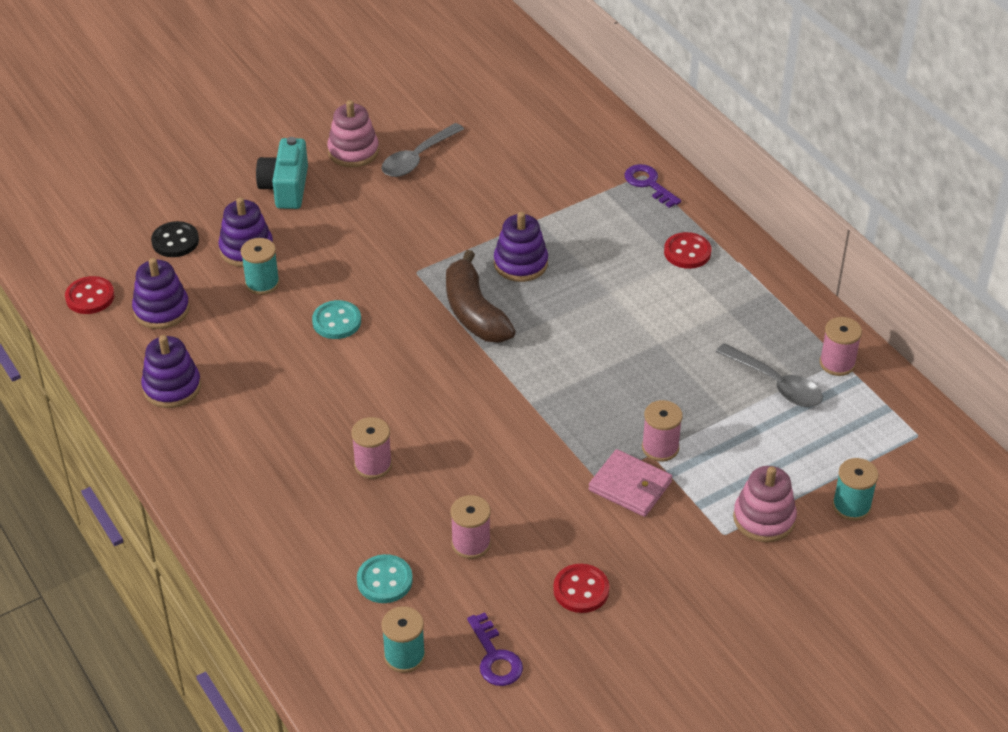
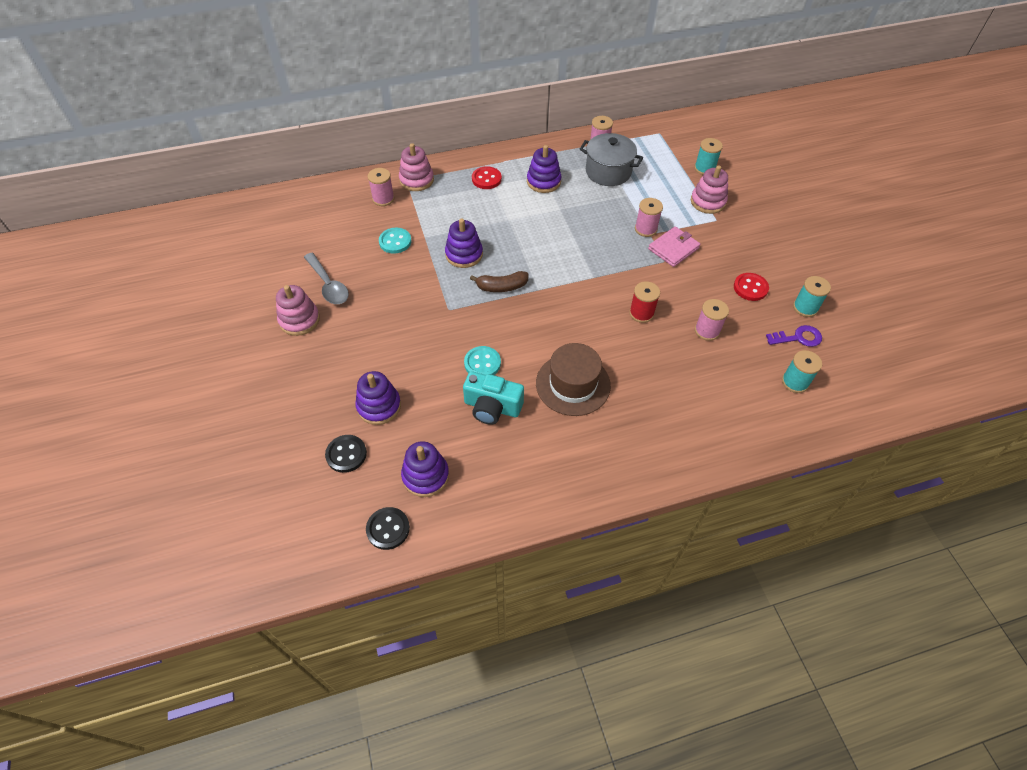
camera: 75 degrees left, 10 degrees up
(90, 297) = (388, 529): red button -> black button
(172, 387) = (517, 480): purple stacking toy -> purple stacking toy (543, 181)
(262, 283) = (422, 402): turquoise spool -> turquoise spool (805, 307)
(286, 188) = (319, 369): turquoise camera -> turquoise camera (492, 407)
(328, 413) = (573, 384): none -> brown hat
(373, 465) = (628, 368): pink spool -> pink spool (383, 199)
(384, 580) = (732, 381): turquoise button -> turquoise button (395, 242)
(474, 312) = (502, 287): brown banana -> brown banana, size x0.65
(479, 465) = (641, 313): none -> red spool
(648, 184) = (416, 180): purple key -> pink stacking toy
(776, 384) = (608, 172): grey spoon -> grey pot

